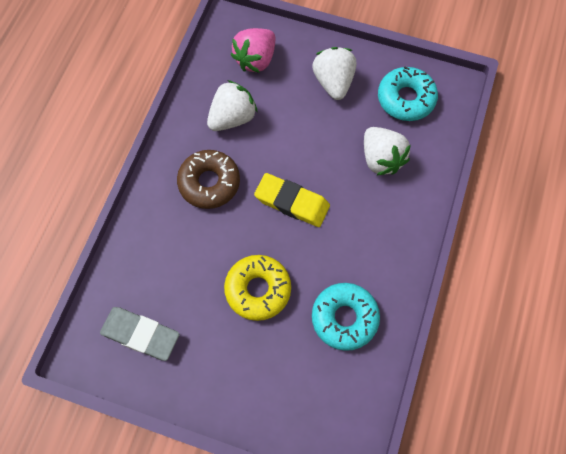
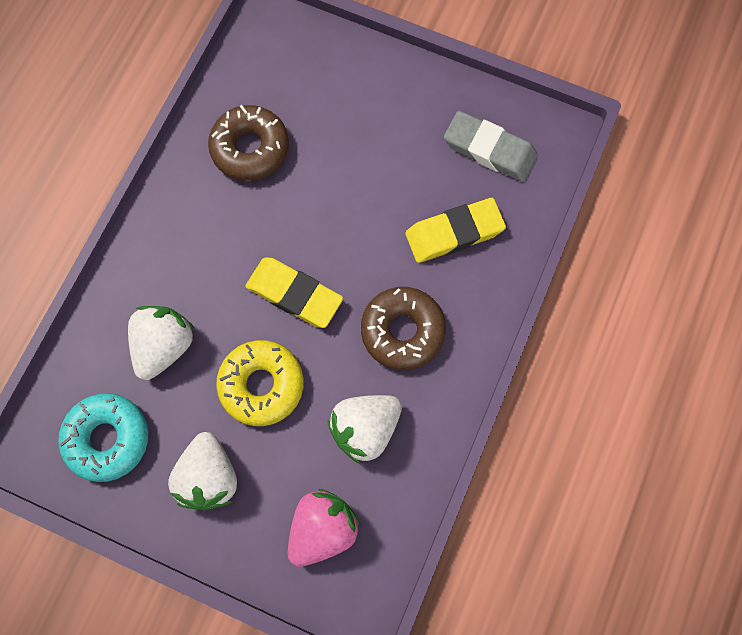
camera: 175 degrees left, 5 degrees up
(171, 259) = (454, 233): none -> yellow eraser
(258, 290) = (349, 188): yellow donut -> yellow donut (261, 385)
(344, 318) = (250, 148): turquoise donut -> brown donut
(381, 159) = (164, 346): white strawberry -> white strawberry turned 45 degrees clockwise

